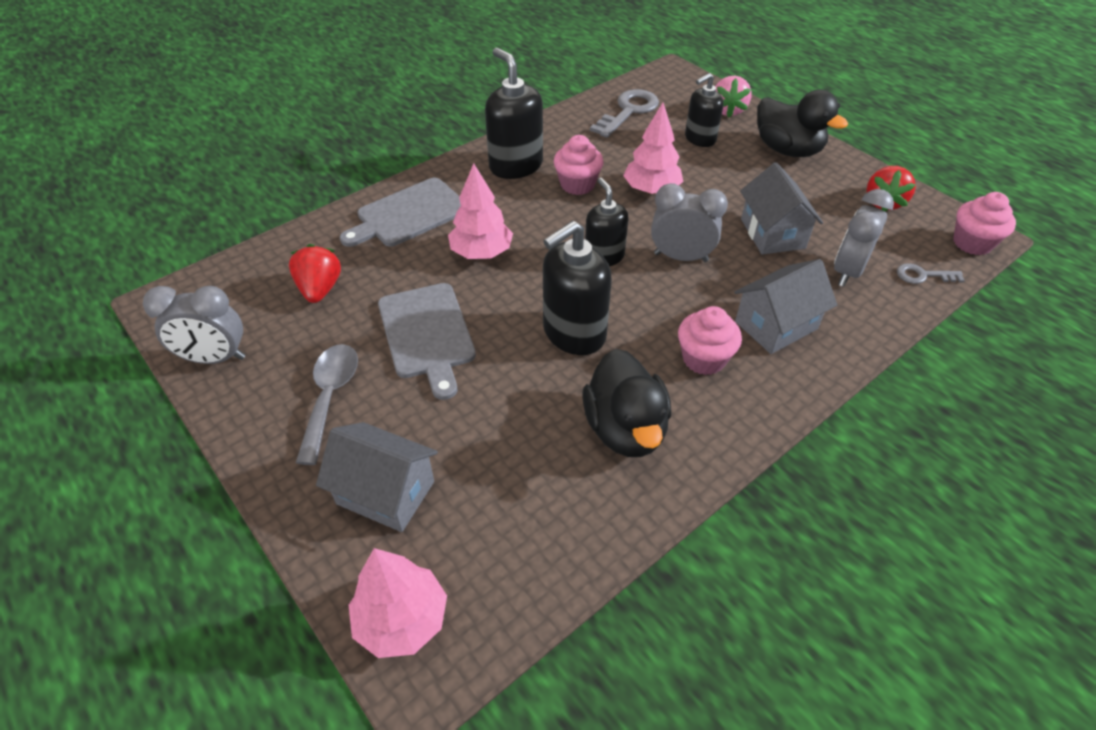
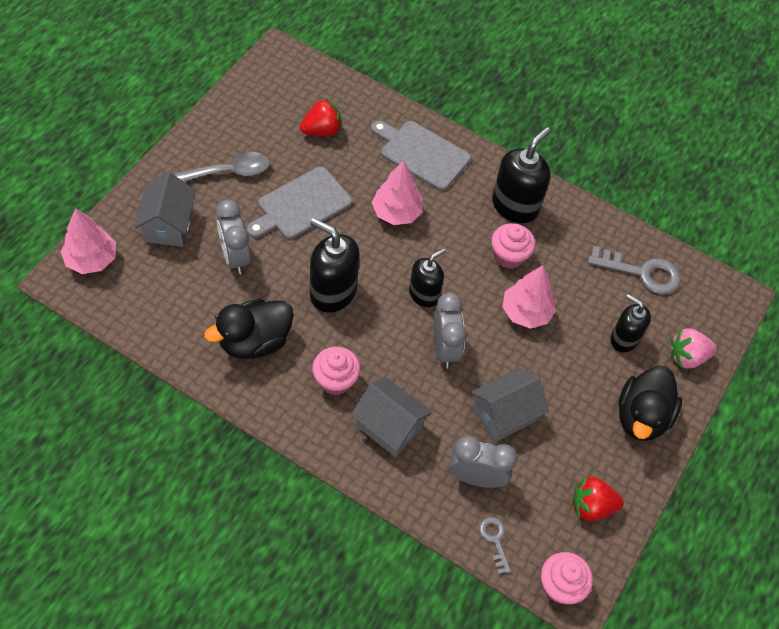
camera: 65 degrees right, 10 degrees up
(215, 358) = (242, 101): grey clock -> grey clock (235, 257)

